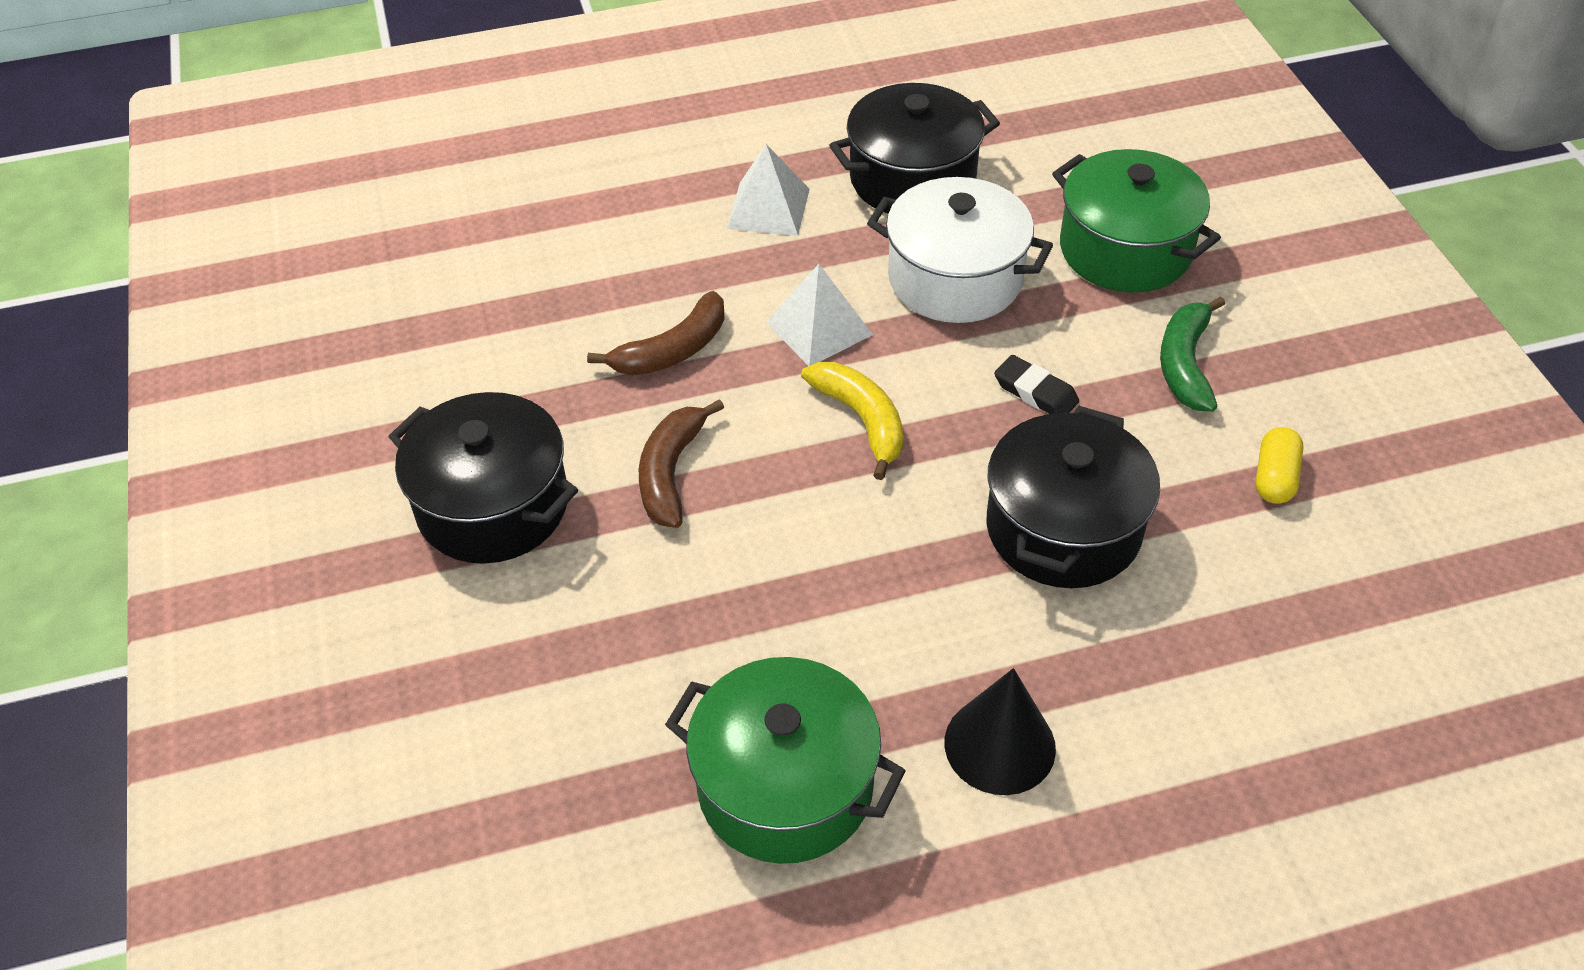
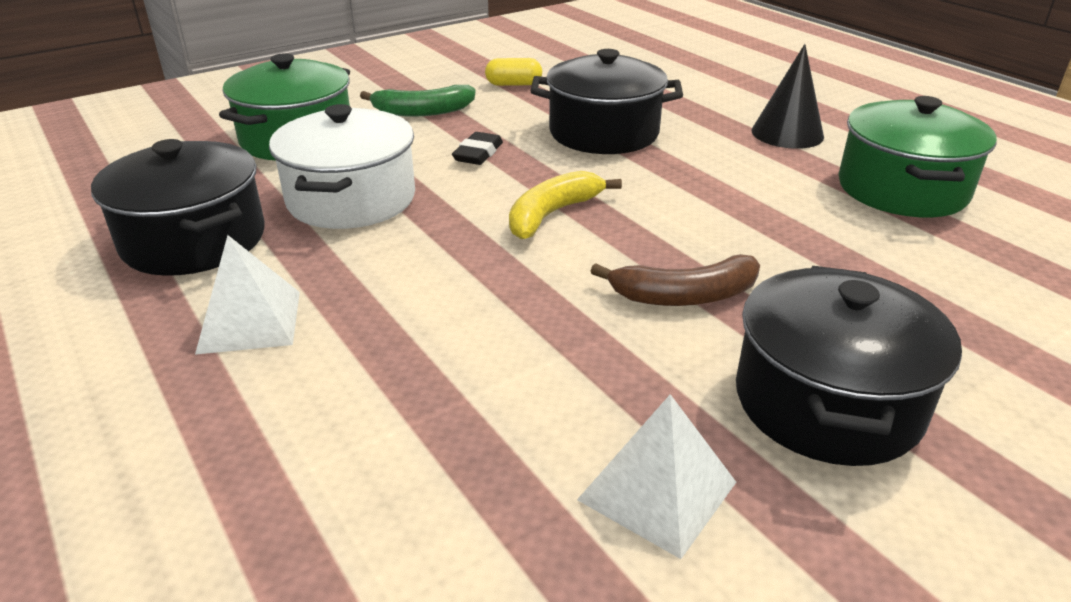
camera: 110 degrees left, 15 degrees down
(673, 350) = (518, 335): brown banana -> none
(819, 328) = (445, 254): white pyramid -> white pyramid (657, 490)

